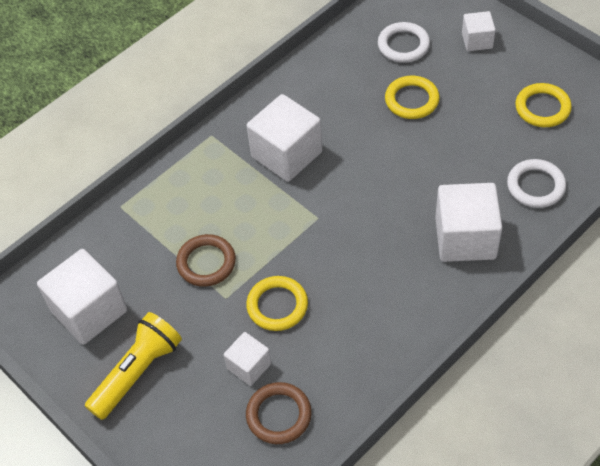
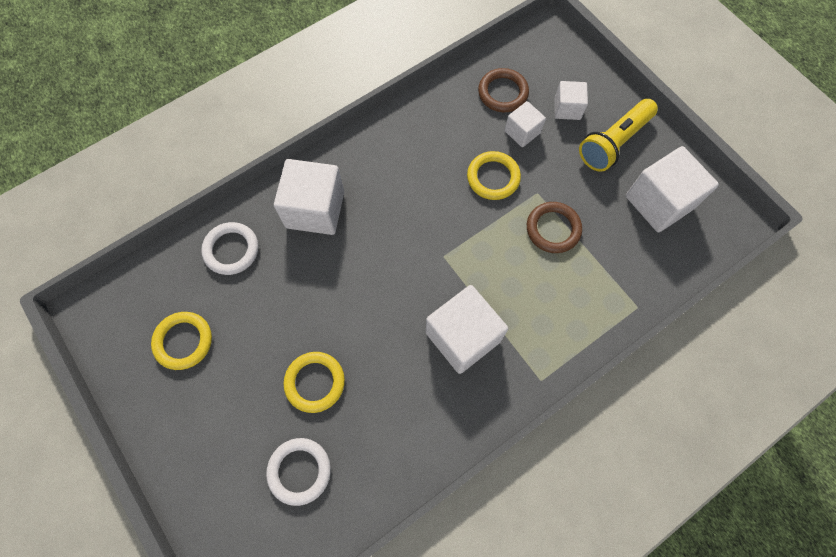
camera: 175 degrees left, 15 degrees up
(477, 41) = (212, 458): white cube -> white cube (567, 108)

